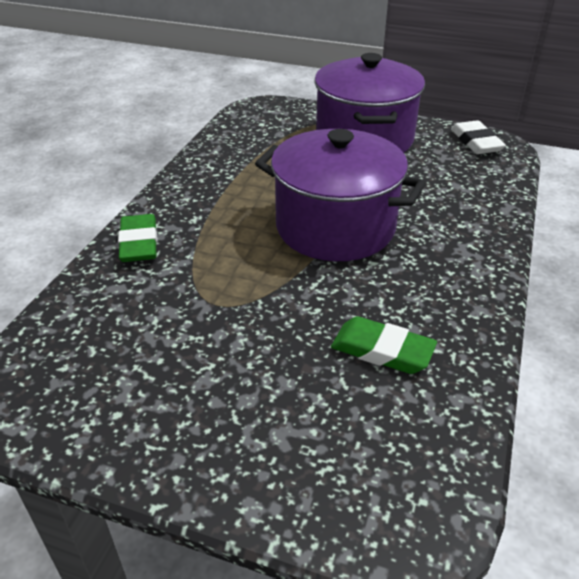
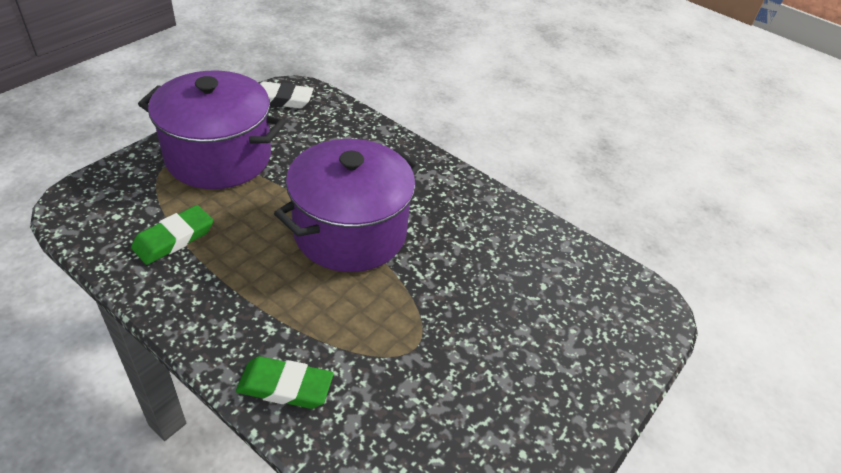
camera: 75 degrees left, 5 degrees up
(382, 350) = (510, 264): green eraser -> green eraser (174, 238)

